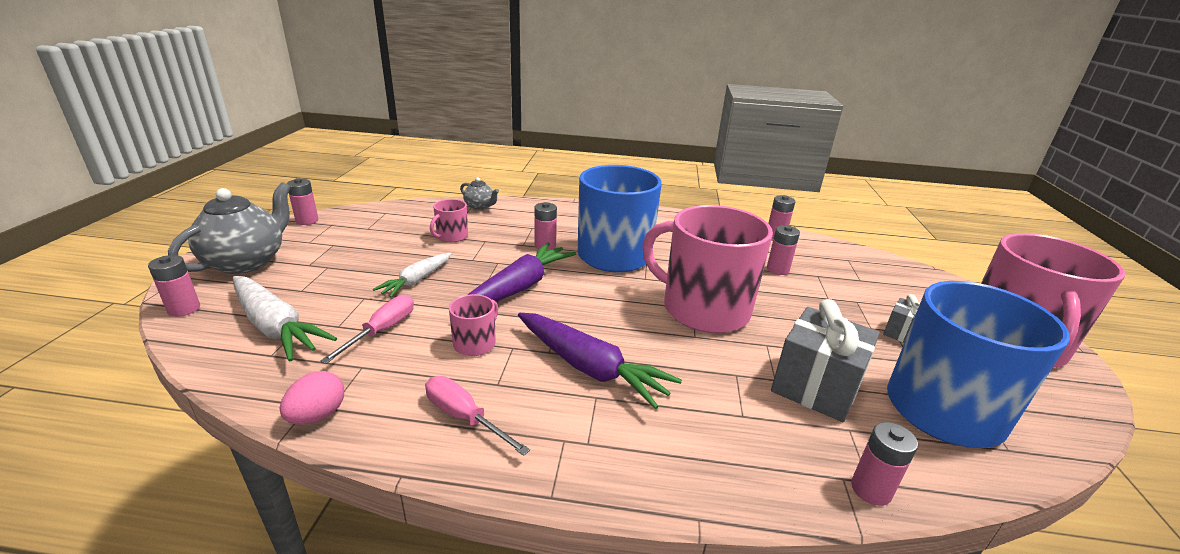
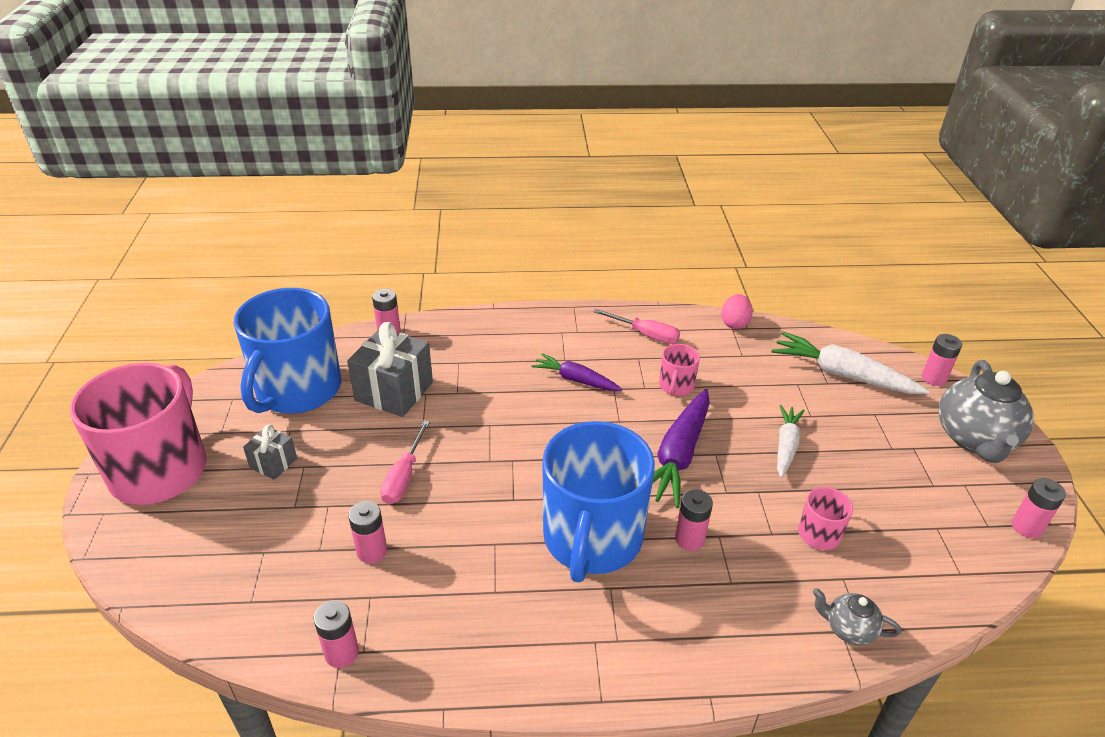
camera: 170 degrees right, 10 degrees up
(382, 330) = (759, 385): pink screwdriver -> pink screwdriver (404, 476)
(590, 368) = (575, 380): purple carrot -> purple carrot, size x0.62
(703, 309) = (479, 460): pink mug -> none

